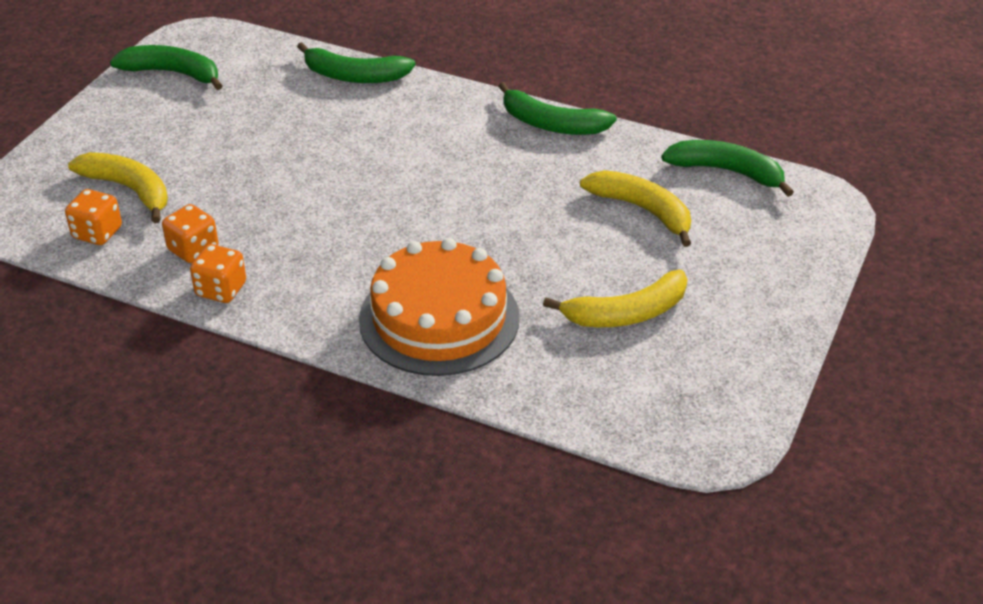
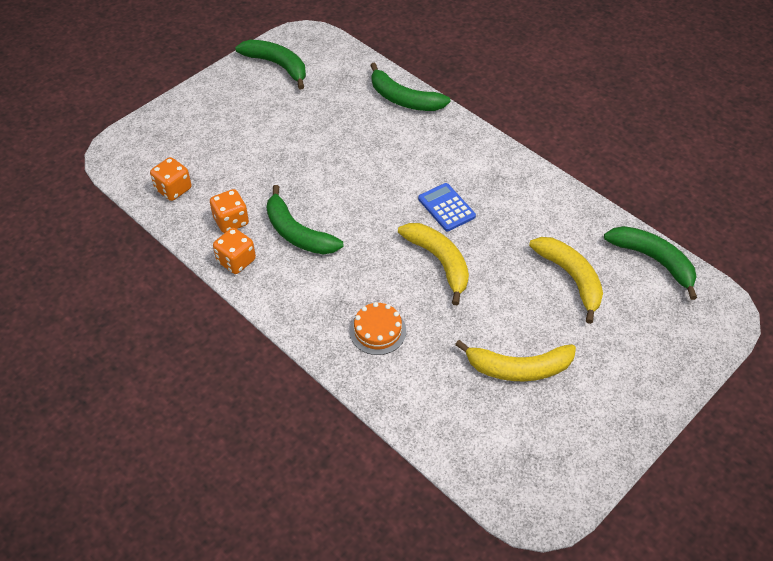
camera: 20 degrees right, 10 degrees up
(129, 189) = (208, 158): yellow banana -> yellow banana (439, 262)
(439, 318) = (377, 331): orange cake -> orange cake, size x0.46
(461, 174) = (446, 207): none -> blue calculator
(552, 124) = (533, 180): green banana -> green banana (297, 233)

